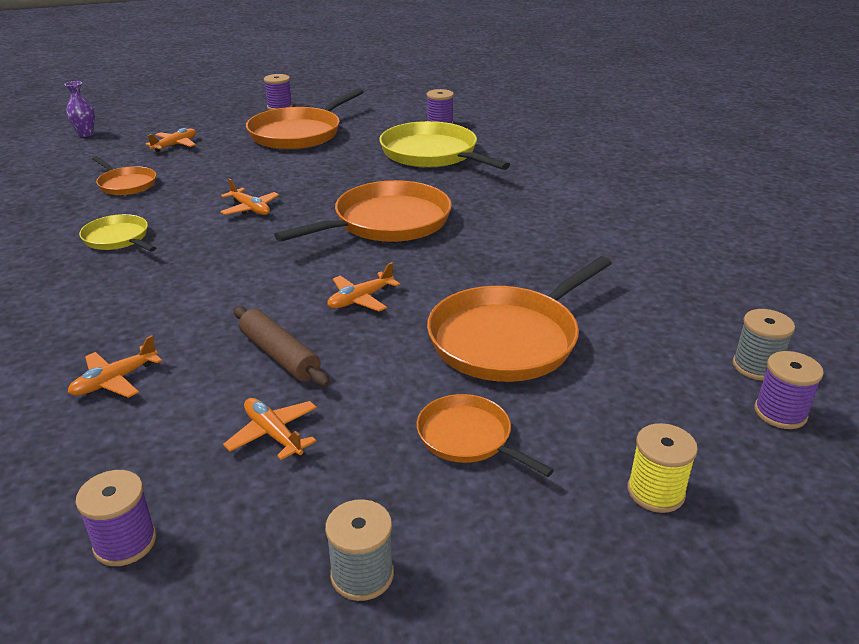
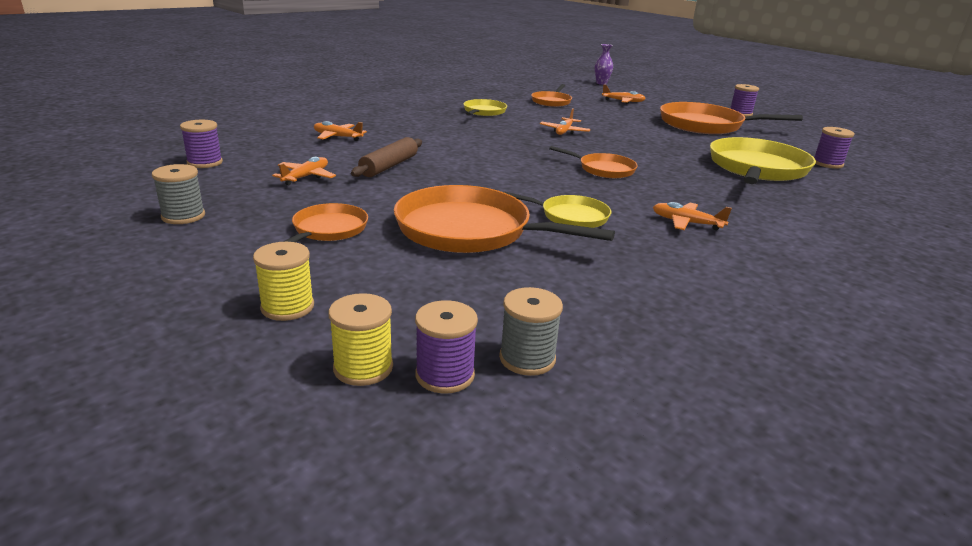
camera: 65 degrees right, 5 degrees down
(360, 299) = (478, 177): orange plane -> orange plane (686, 223)
(387, 222) = (603, 169): orange pan -> orange pan, size x0.54
(498, 274) = (570, 216): none -> yellow pan
(770, 456) = (363, 367): none -> yellow spool

